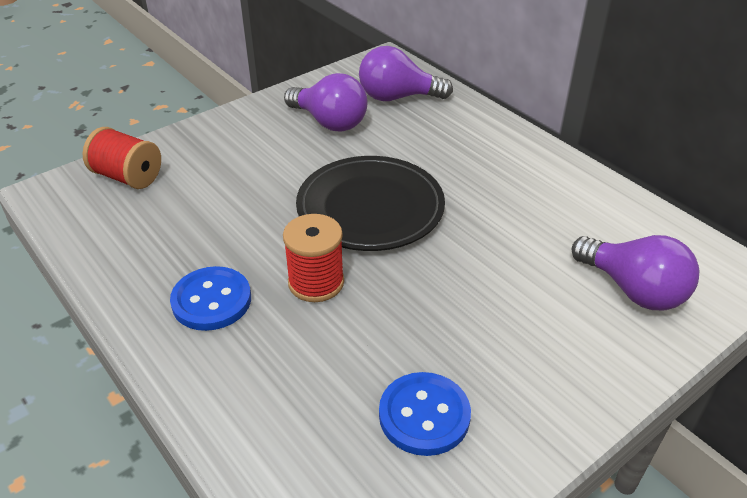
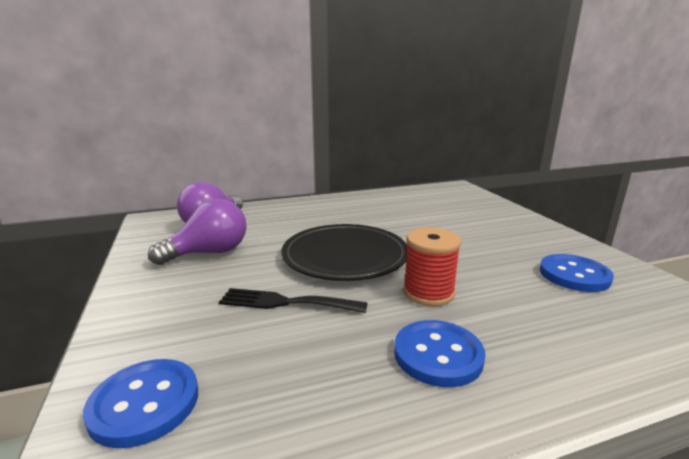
camera: 70 degrees left, 20 degrees down
(127, 177) = (145, 403): red spool -> blue button
(260, 196) = (286, 302): none -> black fork
(633, 290) = (463, 205): purple light bulb -> none

